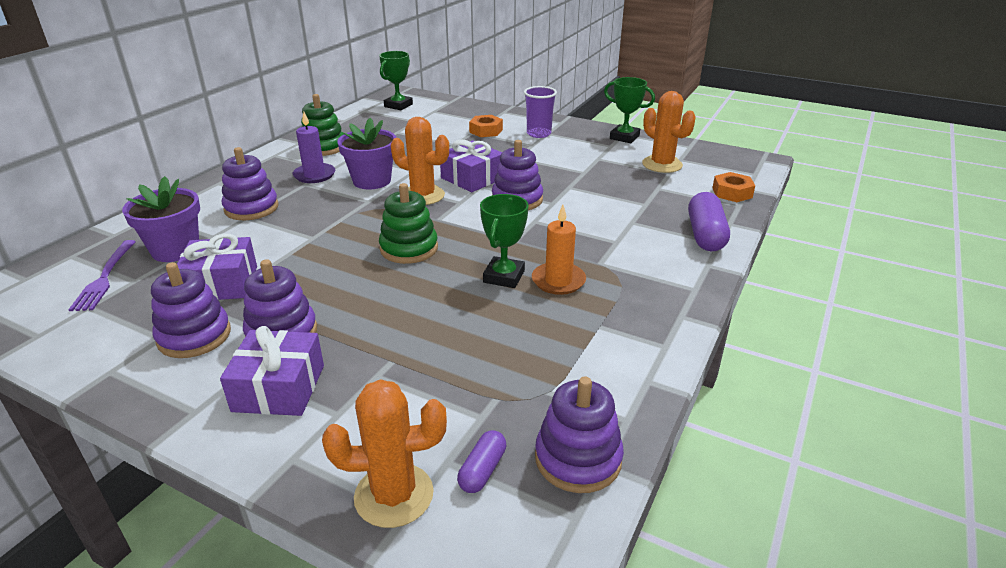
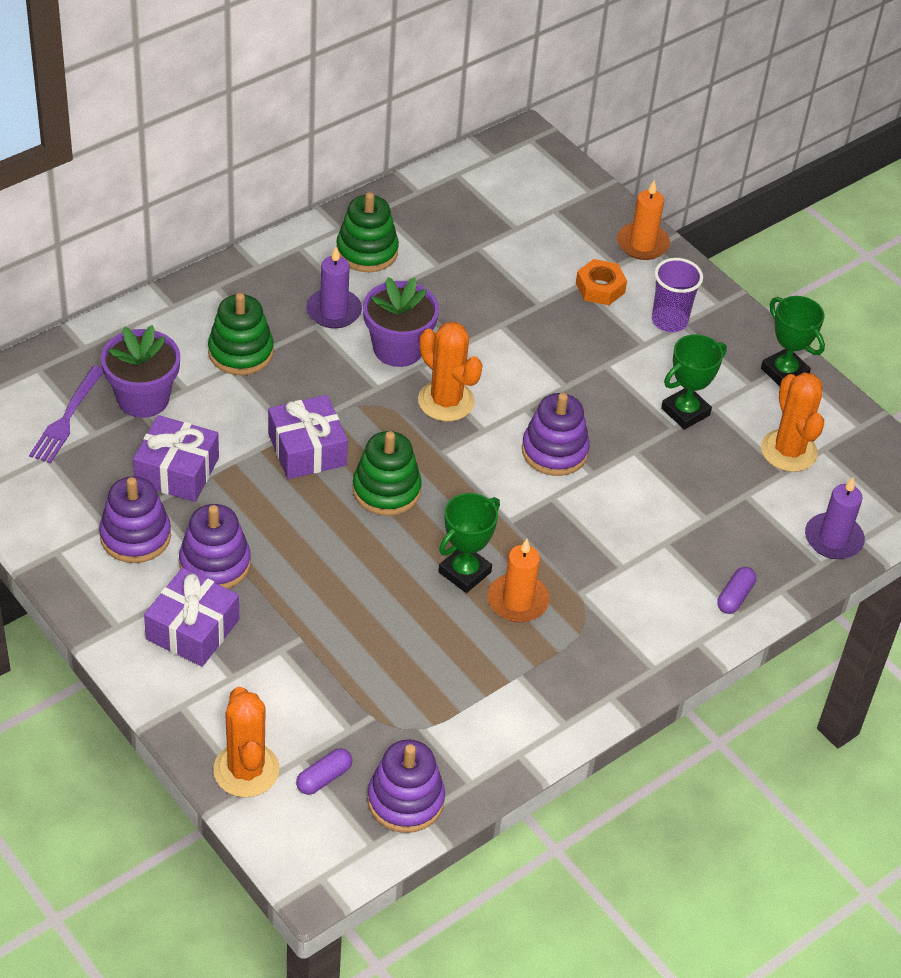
camera: 20 degrees right, 15 degrees up
(251, 208) = (240, 352): purple stacking toy -> green stacking toy
(394, 495) = (246, 770): orange cactus -> orange cactus turned 60 degrees clockwise
(398, 105) = (510, 177): green trophy -> green trophy (685, 412)
(472, 178) = (523, 389): purple gift -> purple gift (307, 449)
(496, 112) = (642, 244): none -> orange candle
(705, 235) = (735, 597): purple capsule -> purple capsule, size x0.55
(732, 193) = (833, 539): orange nut -> purple candle

